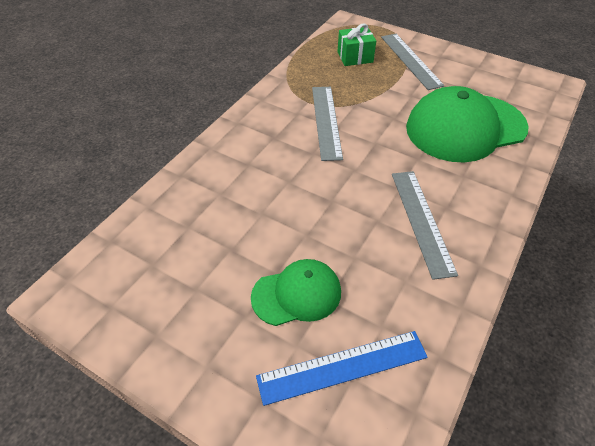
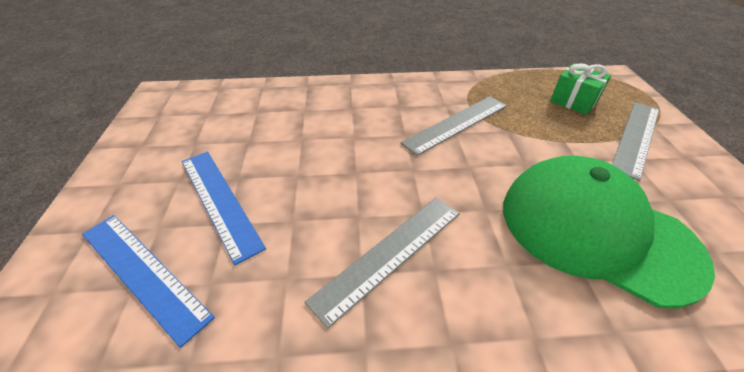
camera: 55 degrees right, 5 degrees down
(297, 294) = (219, 201): green cap -> blue ruler

